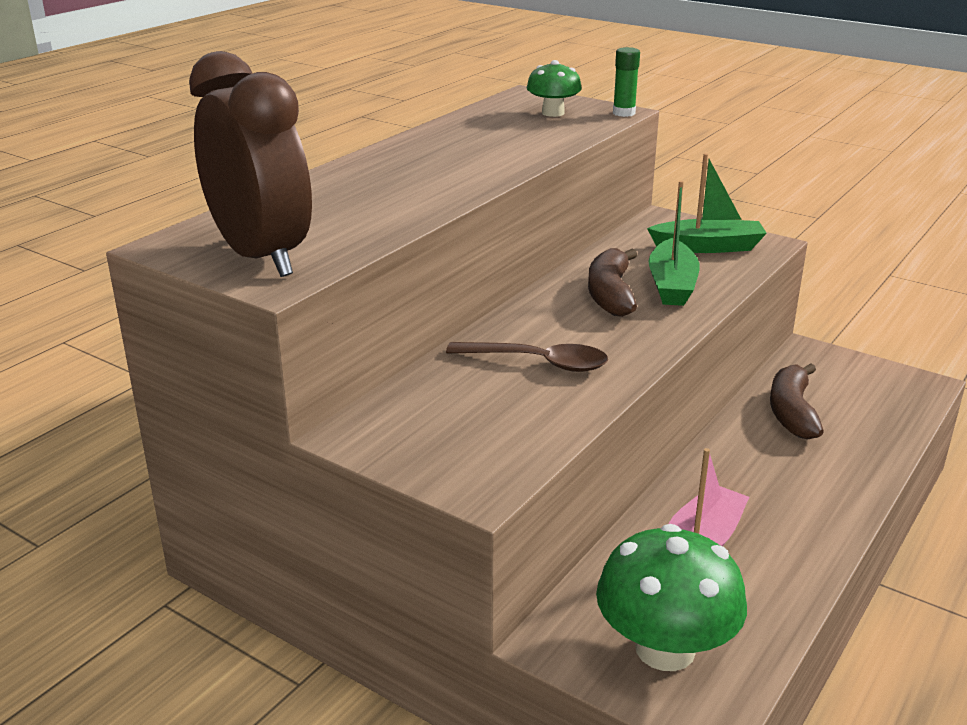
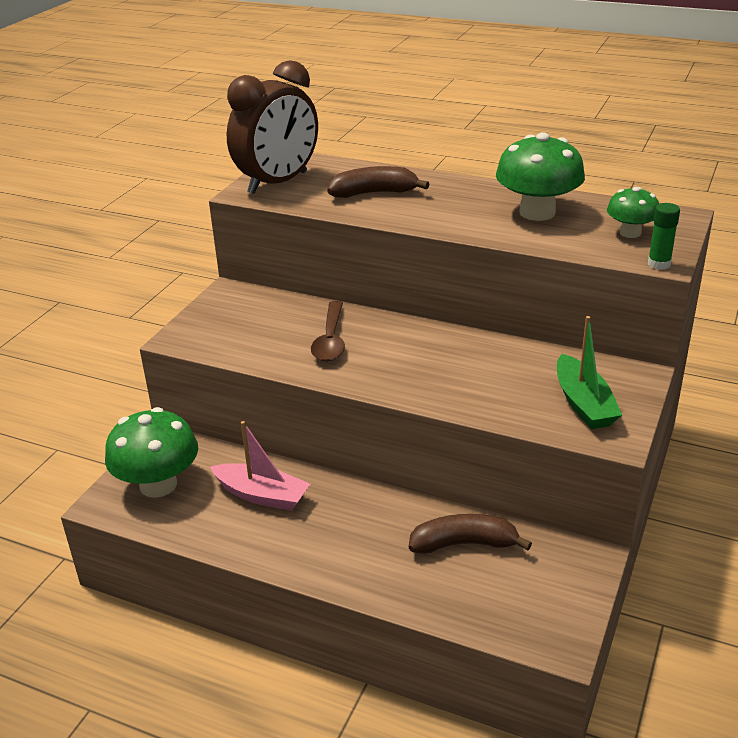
camera: 80 degrees right, 5 degrees up
(481, 137) = (537, 212): none -> green mushroom
(610, 294) = (454, 360): brown banana -> brown banana (374, 193)
(672, 285) = (486, 388): green boat -> none

